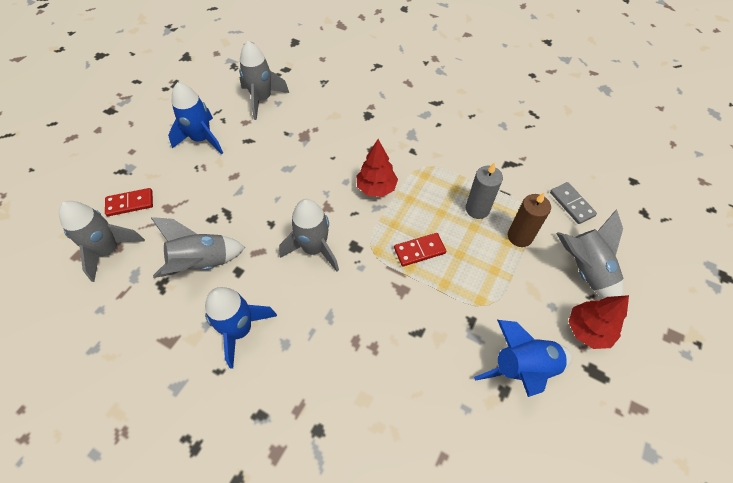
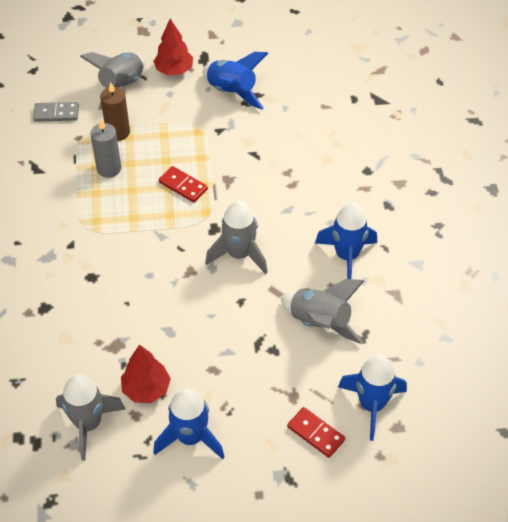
camera: 125 degrees left, 5 degrees down
(109, 250) = (371, 405): grey rocket -> blue rocket
(376, 188) = (139, 248): red tree -> red tree (146, 389)
(572, 204) = (56, 113): grey domino -> grey domino turned 60 degrees clockwise

